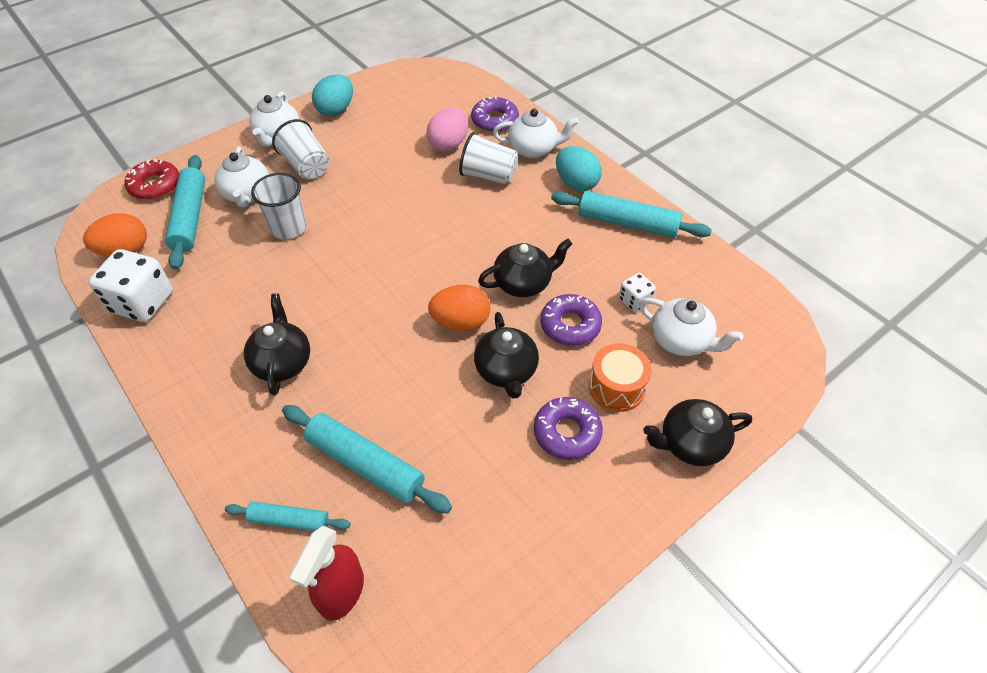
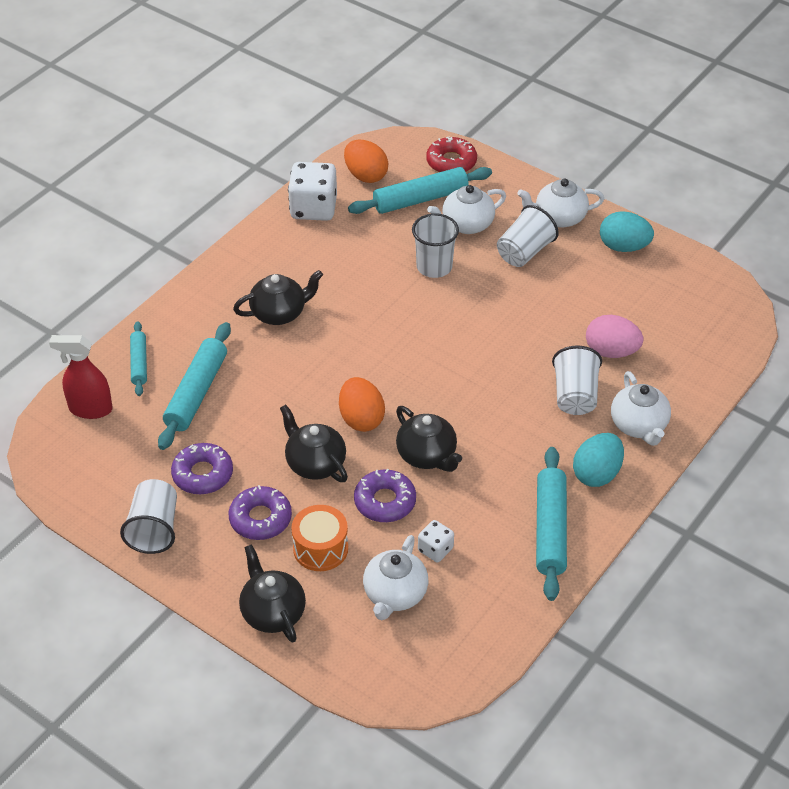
camera: 75 degrees right, 5 degrees down
(495, 121) = (673, 381): purple donut -> purple donut (202, 474)
(506, 371) = (315, 463): black teapot -> black teapot turned 75 degrees clockwise
(557, 543) = (154, 529): none -> white cup

